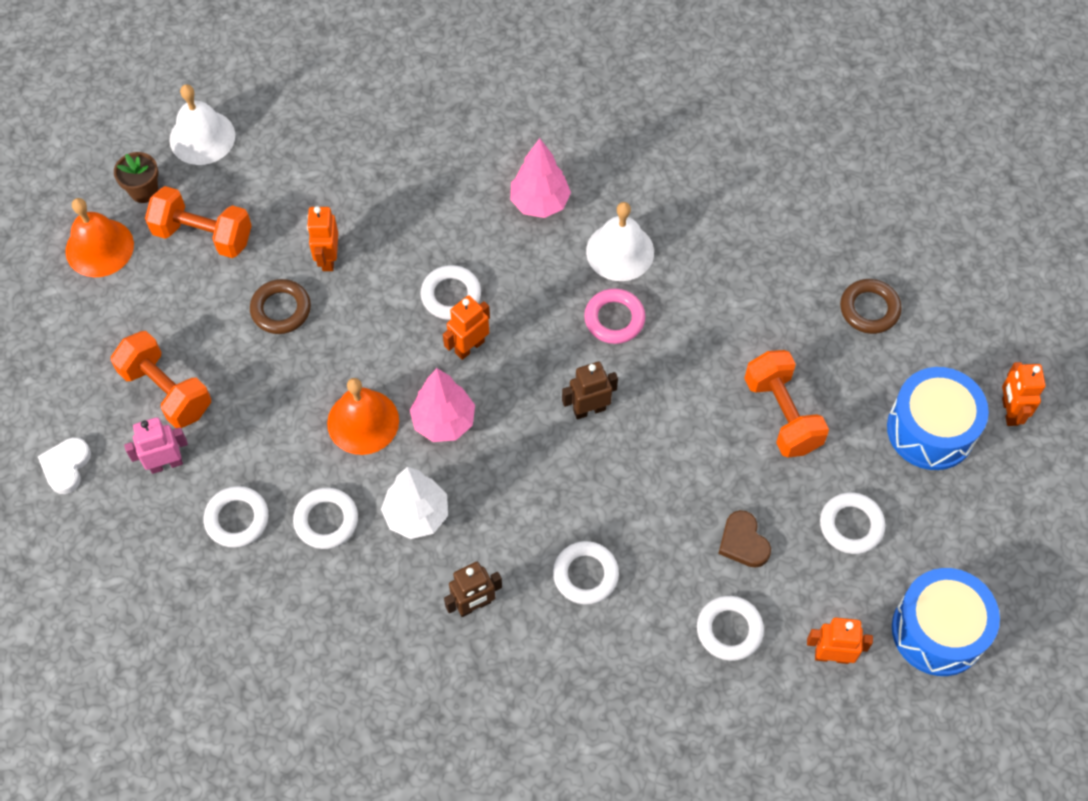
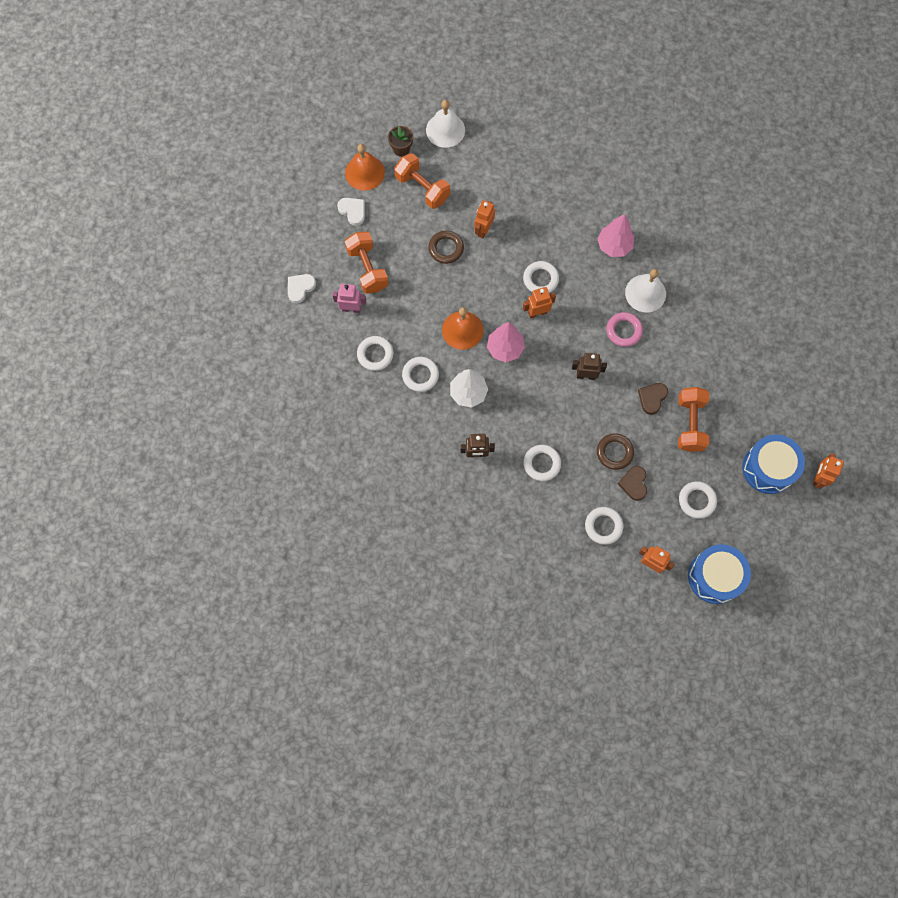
camera: 25 degrees right, 10 degrees up
(104, 313) = (353, 211): none -> white heart
(706, 400) = (652, 398): none -> brown heart
(869, 309) = (769, 386): brown ring -> brown ring (614, 452)

